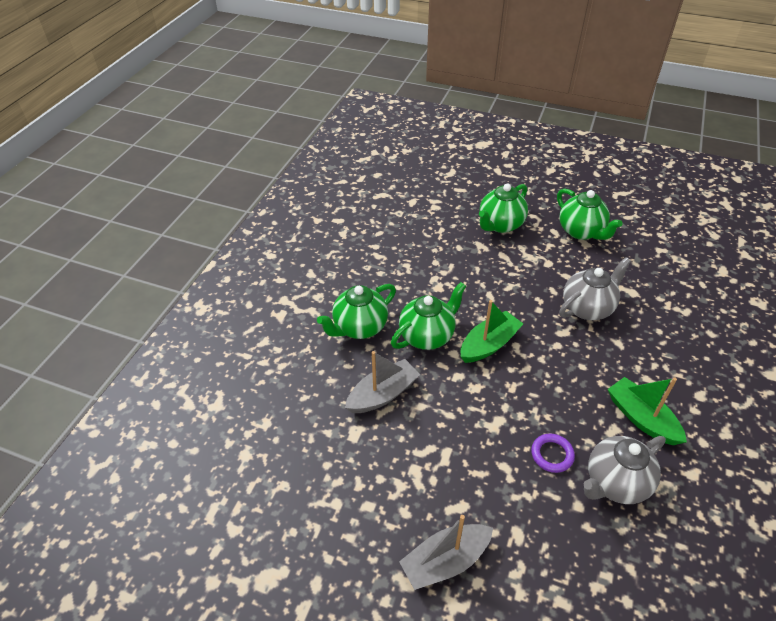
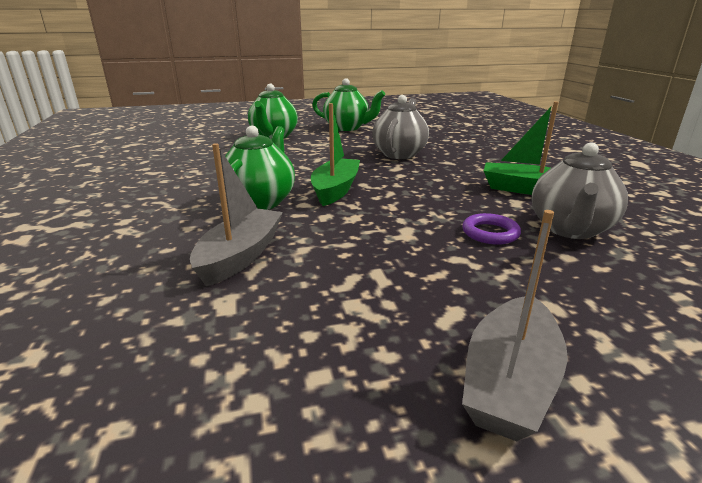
camera: 35 degrees left, 20 degrees down
(359, 327) = (162, 218): green teapot -> none

